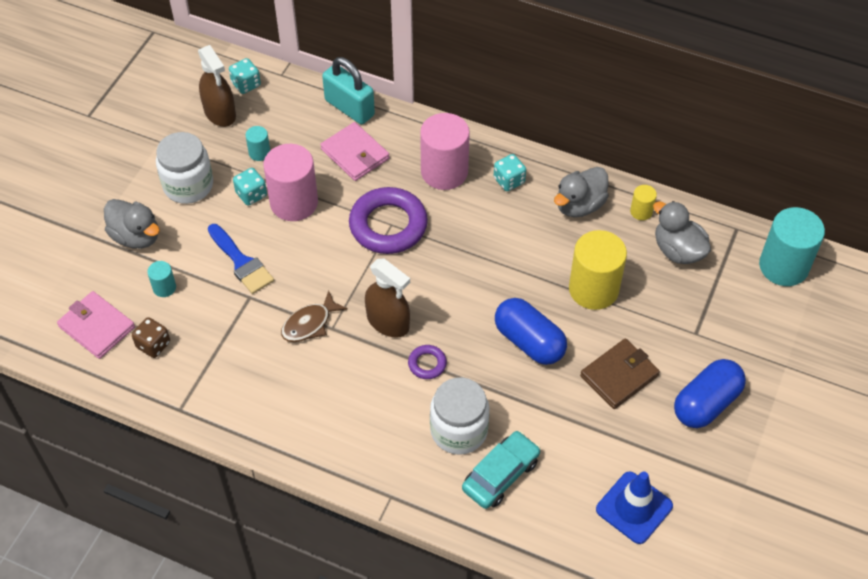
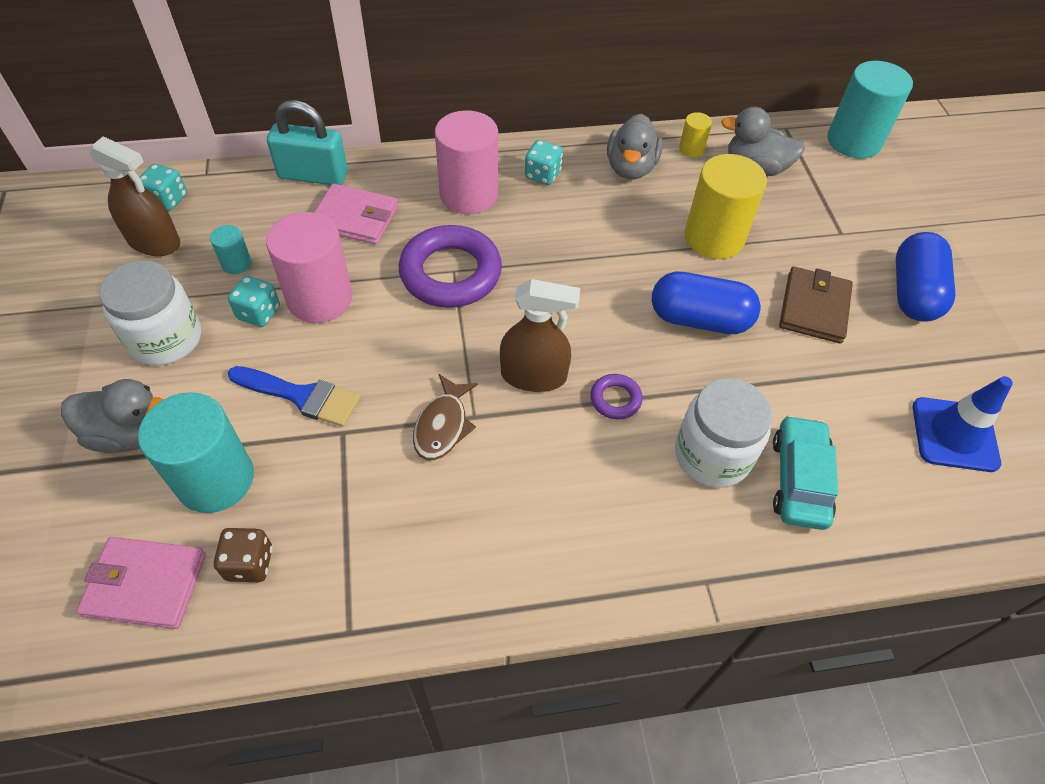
camera: 35 degrees left, 0 degrees up
(164, 287) = (215, 479): turquoise cylinder -> turquoise cylinder, size x2.15

